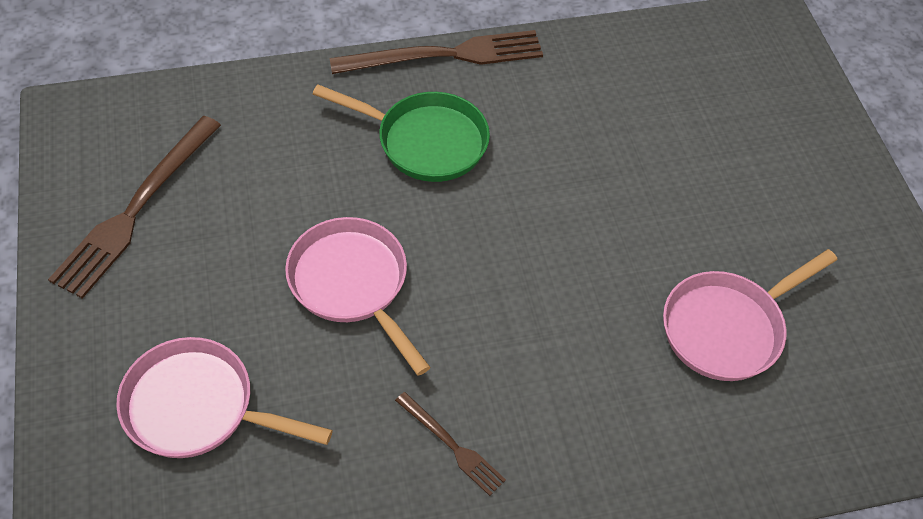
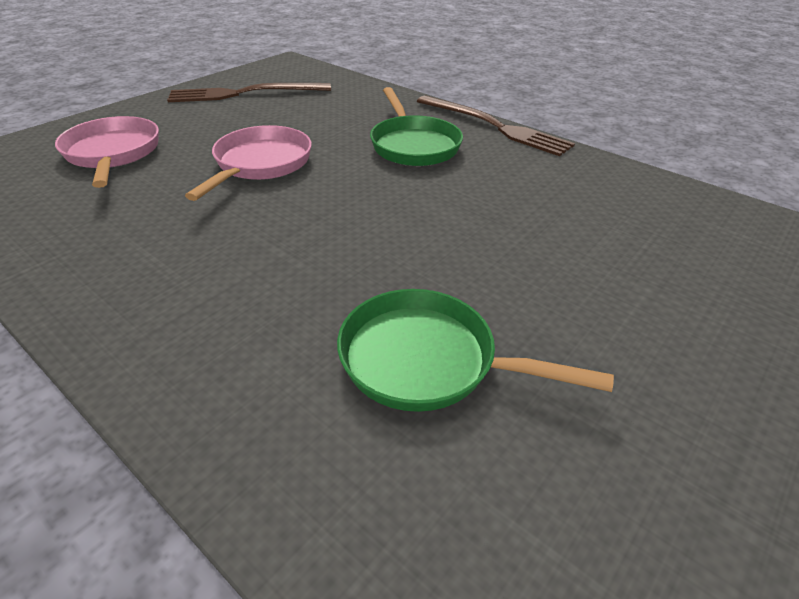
camera: 55 degrees right, 15 degrees down
(452, 445) = (146, 252): brown fork -> none
(727, 327) = (427, 360): pink pan -> green pan

